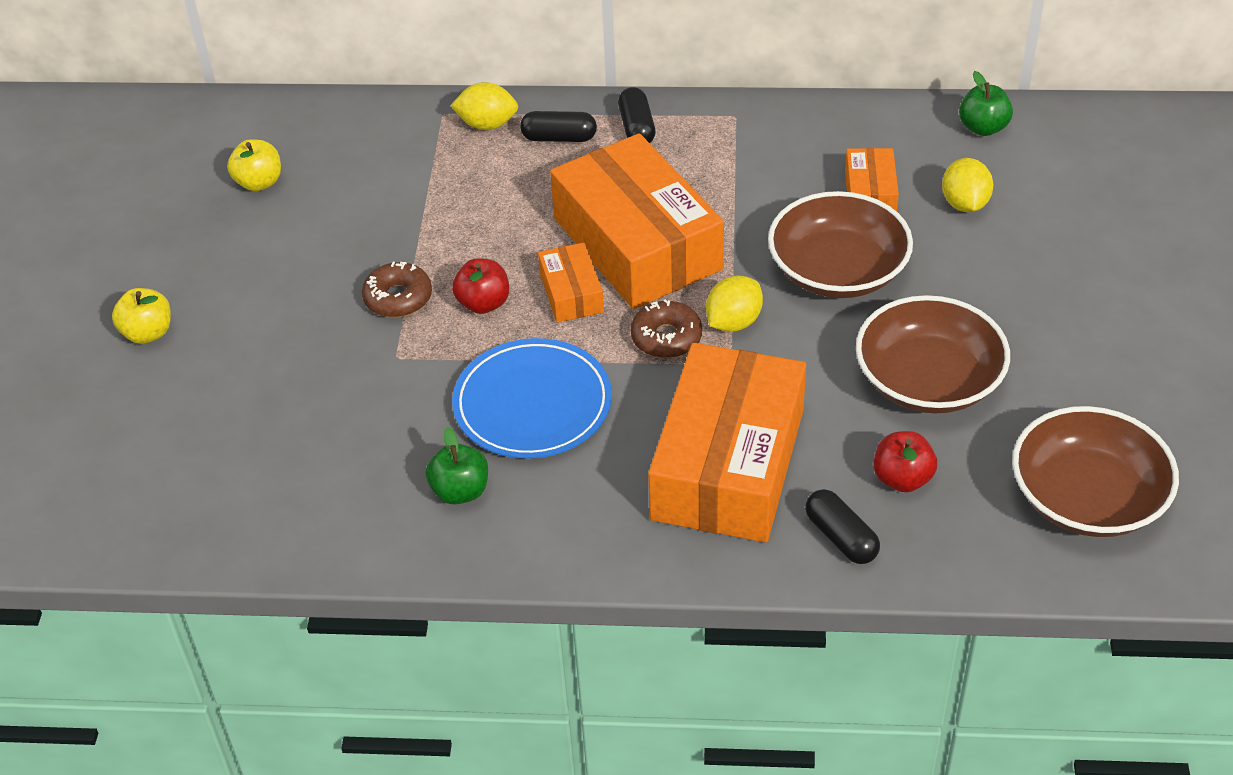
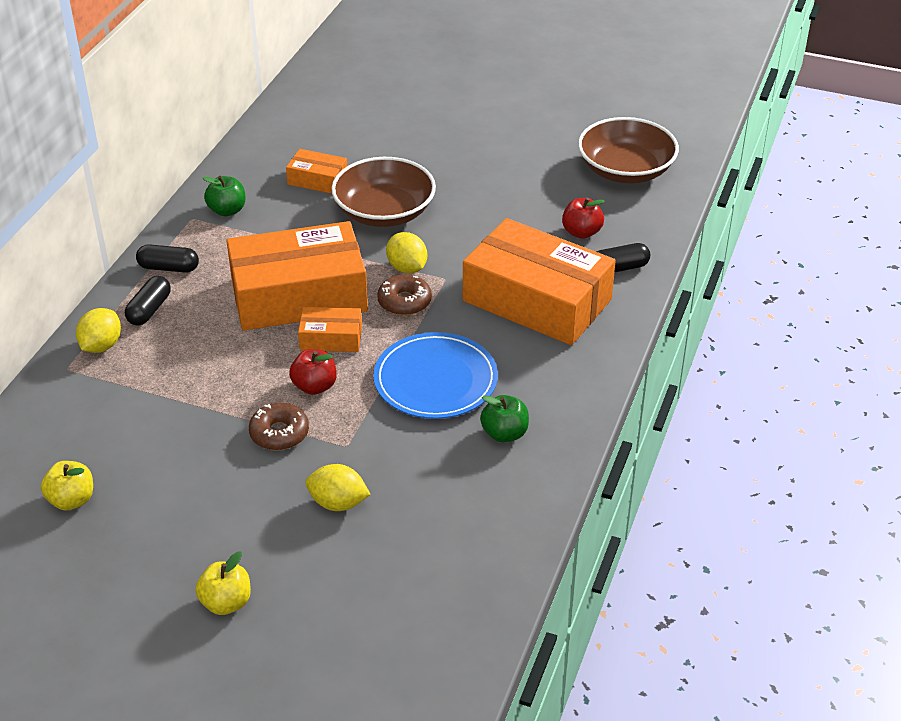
camera: 75 degrees left, 5 degrees down
(928, 380) = (504, 201): brown bowl -> none
(964, 204) = (354, 145): yellow lemon -> yellow lemon (338, 503)
(983, 128) = (286, 119): green apple -> green apple (227, 210)

